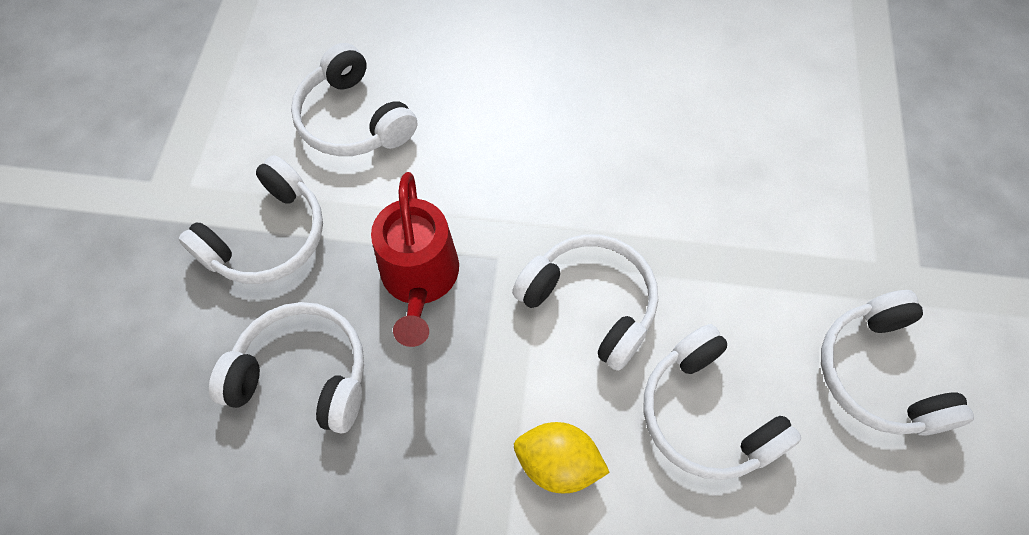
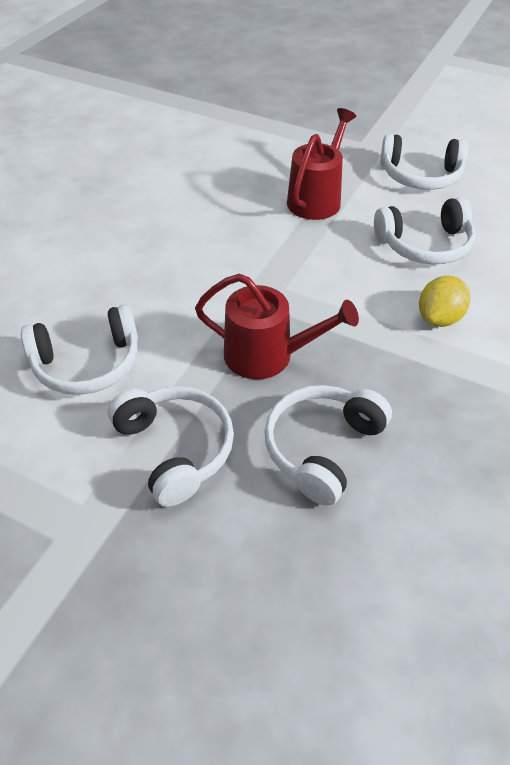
camera: 70 degrees left, 15 degrees down
(590, 303) = (328, 272): white headphones -> none
(739, 247) = (317, 199): none -> red watering can

